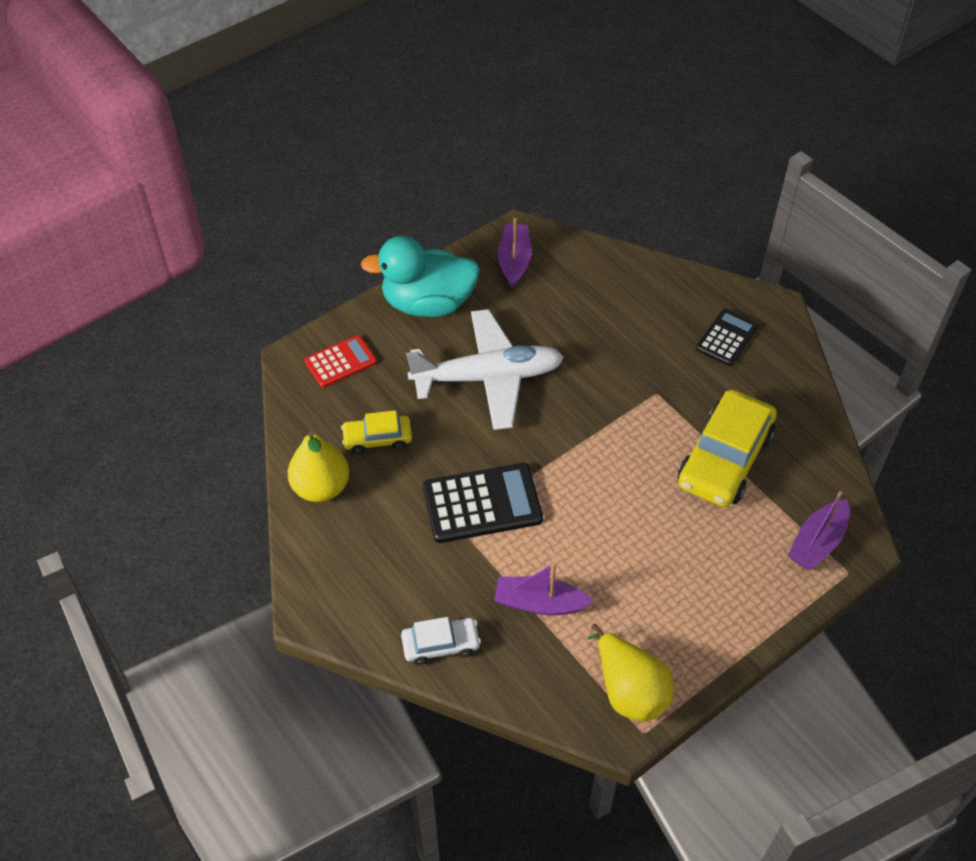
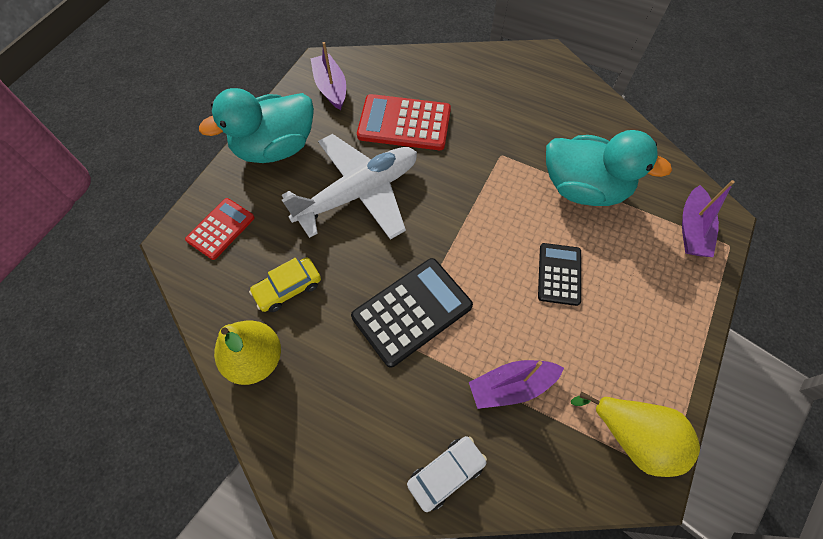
camera: 25 degrees left, 10 degrees up
(572, 324) = (404, 123): none -> red calculator
(725, 459) = (584, 188): yellow car -> turquoise duck
(727, 338) = (528, 91): black calculator -> black calculator (559, 274)

